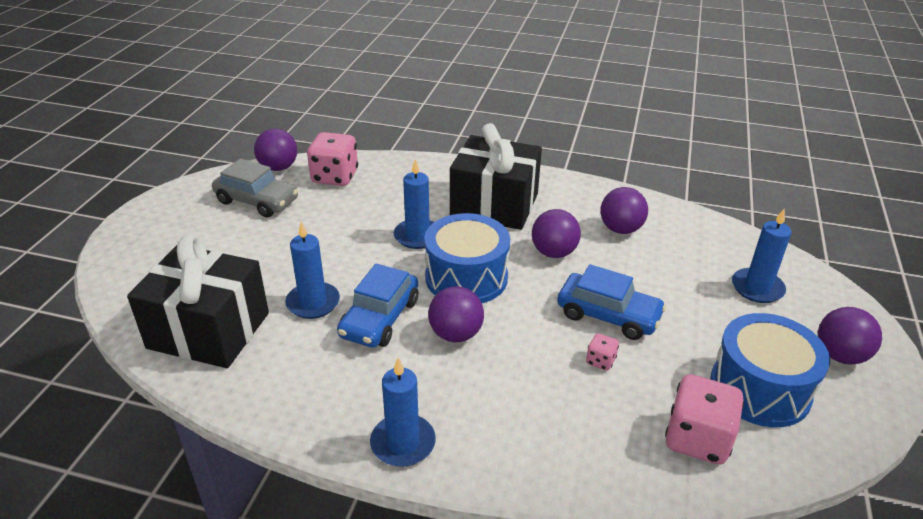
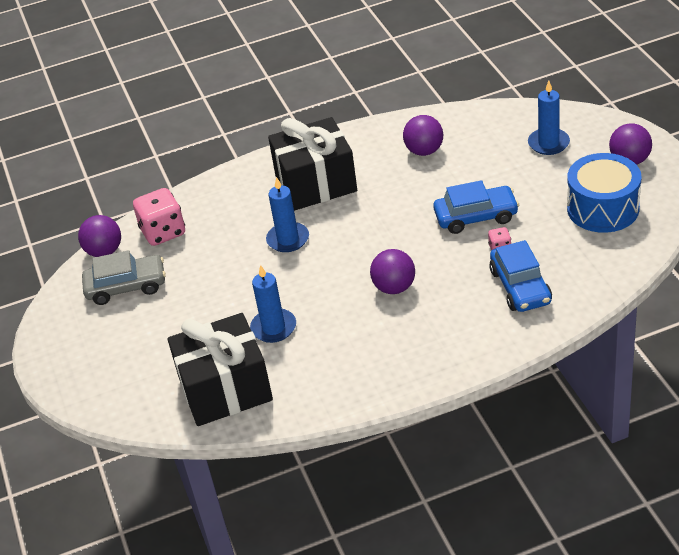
camera: 30 degrees left, 5 degrees up
(380, 318) = (332, 309): blue car -> blue car (520, 287)
(403, 443) = (436, 366): blue candle -> none
(466, 277) = (358, 247): blue drum -> none
(553, 252) = (397, 195): purple ball -> none
(697, 439) = (594, 258): pink dice -> none

